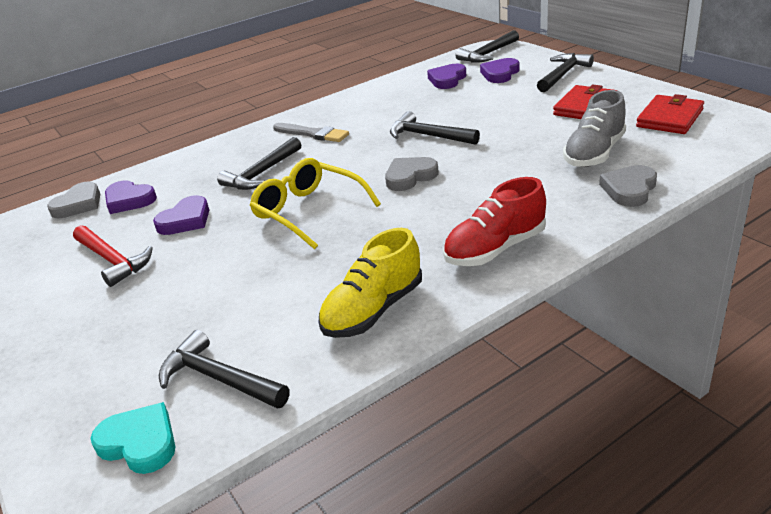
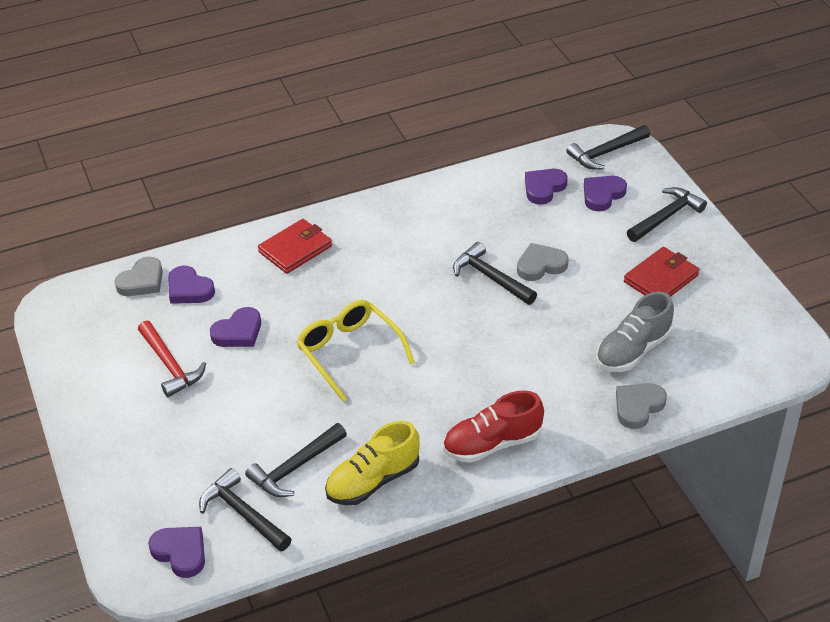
camera: 10 degrees right, 10 degrees up
(140, 442) = (180, 552): turquoise heart -> purple heart
(262, 173) = (318, 286): black hammer -> black hammer (295, 468)
(312, 134) = (379, 240): grey brush -> none
(410, 177) = (453, 332): grey heart -> grey heart (540, 265)
(669, 118) = (730, 321): red wallet -> red wallet (295, 249)

